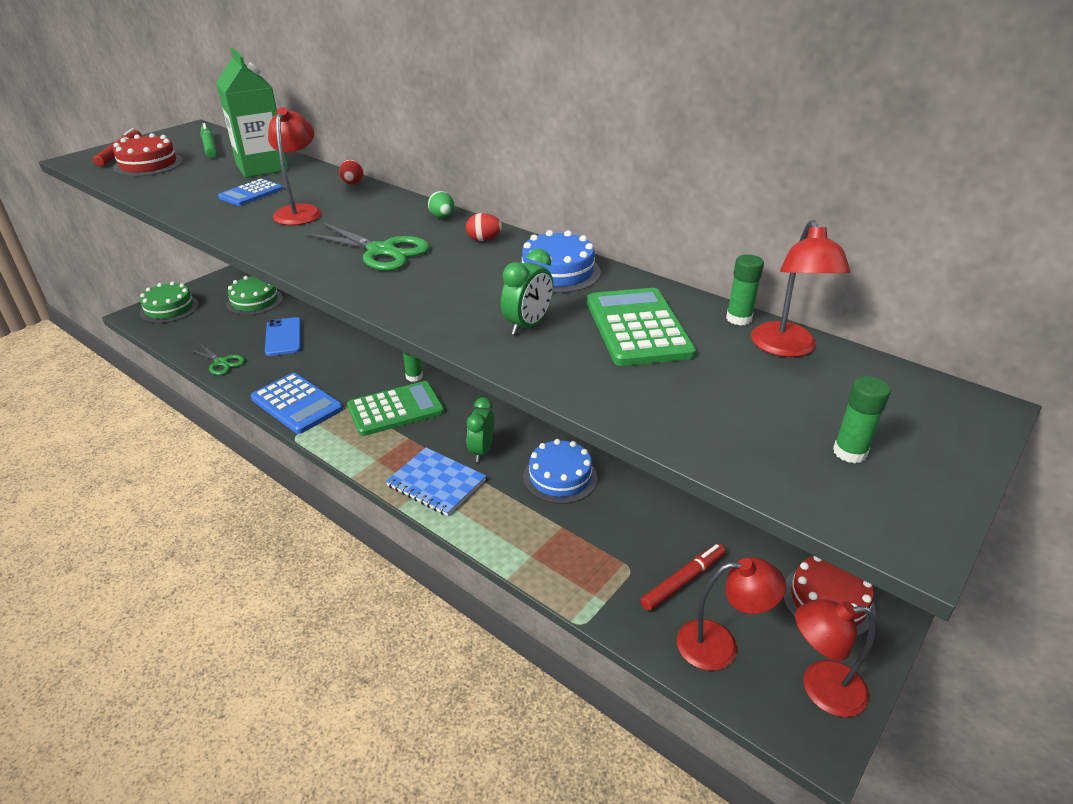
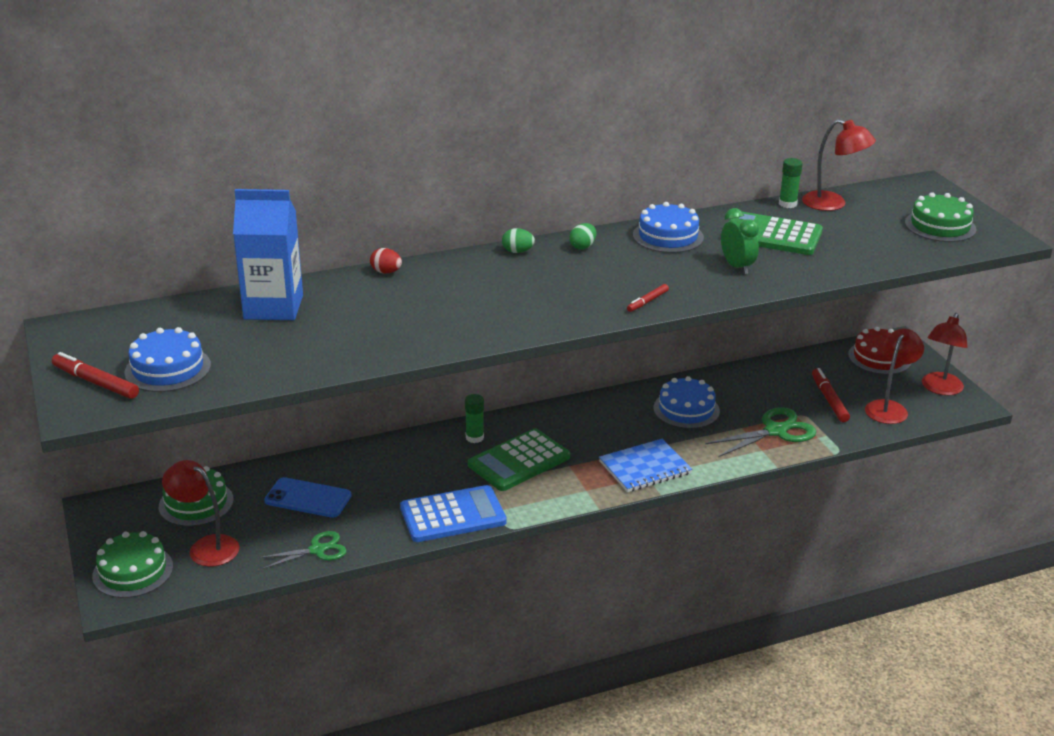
camera: 60 degrees left, 5 degrees down
(148, 164) = (168, 369): red cake -> blue cake
(209, 146) = (154, 326): green marker -> none
(251, 193) = (346, 324): blue calculator -> none
(262, 167) = (273, 307): green carton -> blue carton
(300, 211) = (427, 307): red lamp -> red lamp (206, 547)
(382, 251) = (560, 289): green scissors -> green scissors (775, 431)
(393, 296) = (647, 301): none -> red marker
(395, 409) = (519, 461): green calculator -> green calculator turned 135 degrees counterclockwise
(481, 451) = (622, 434): green clock -> none
(484, 239) = (582, 247): red egg -> green egg
(849, 452) = (940, 226): green glue stick -> green cake

